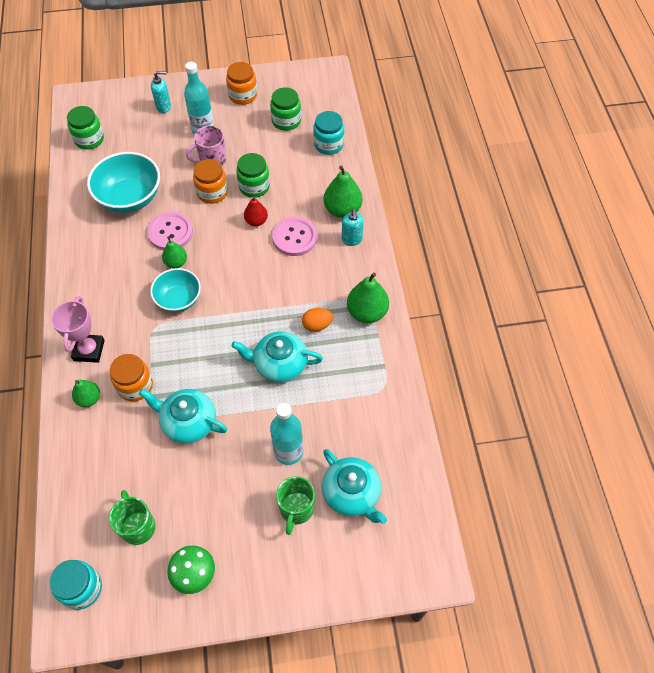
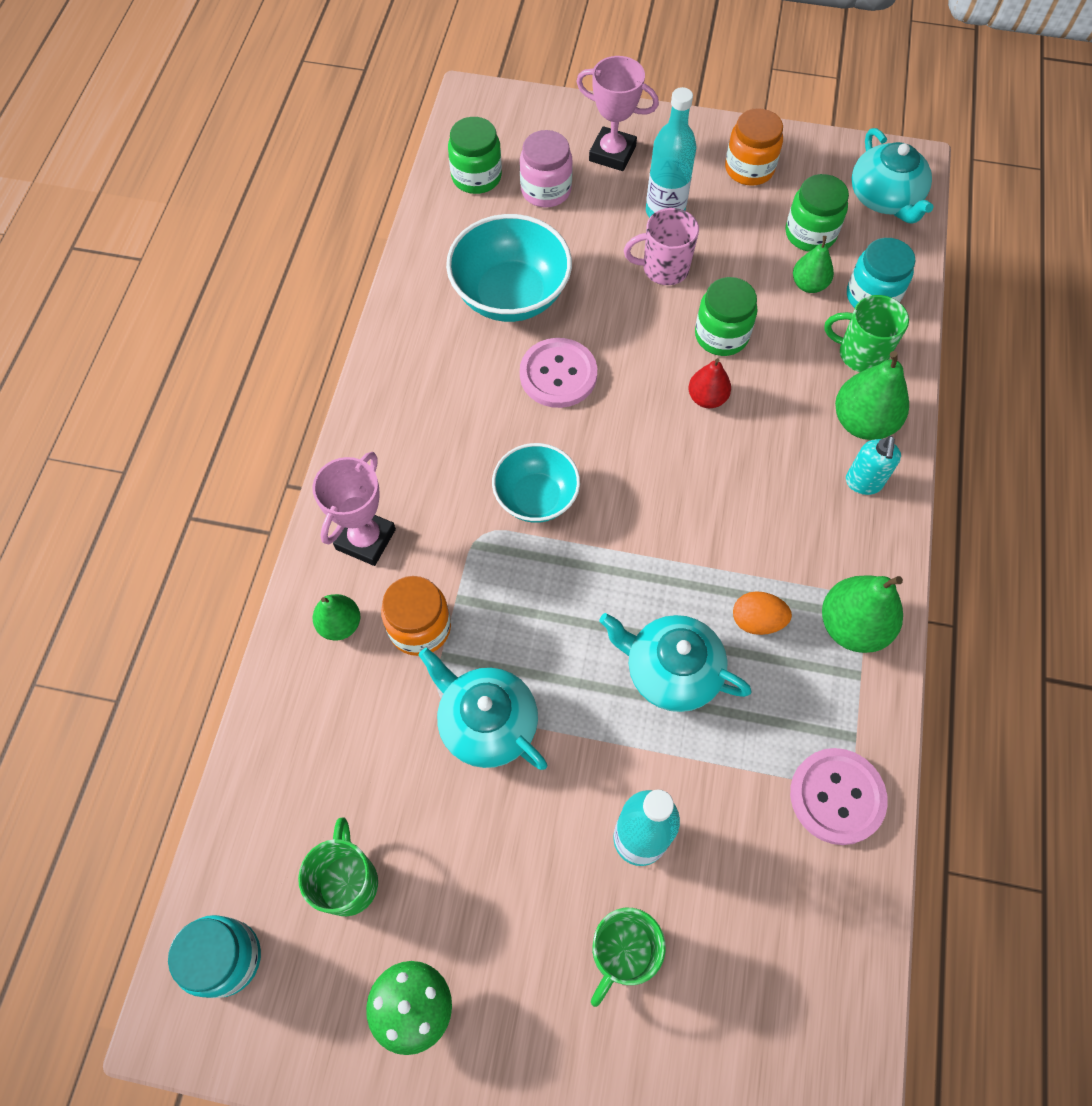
camera: 20 degrees right, 5 degrees up
(132, 136) = (546, 190): none -> pink jar
(164, 107) = (612, 153): turquoise soap dispenser -> pink trophy
(176, 262) = (551, 431): green pear -> green pear (809, 285)
(212, 192) = (647, 325): orange jar -> none
(294, 237) = (764, 447): pink button -> pink button (837, 796)
(331, 175) = (860, 354): none -> green mug
(352, 493) = (728, 960): turquoise teapot -> turquoise teapot (885, 198)

